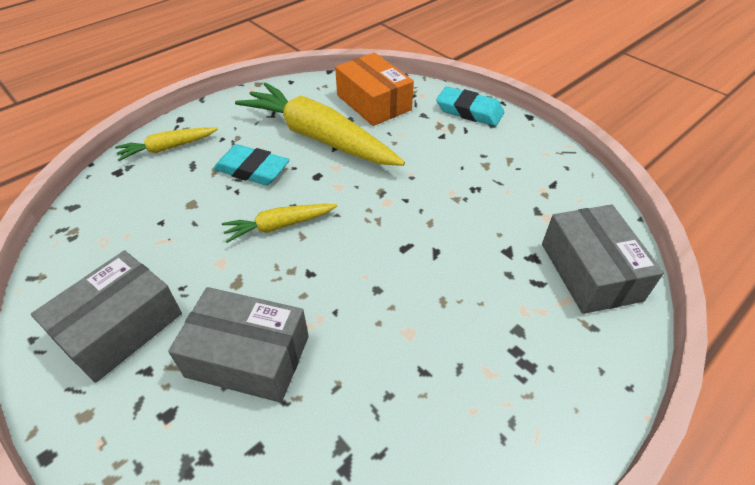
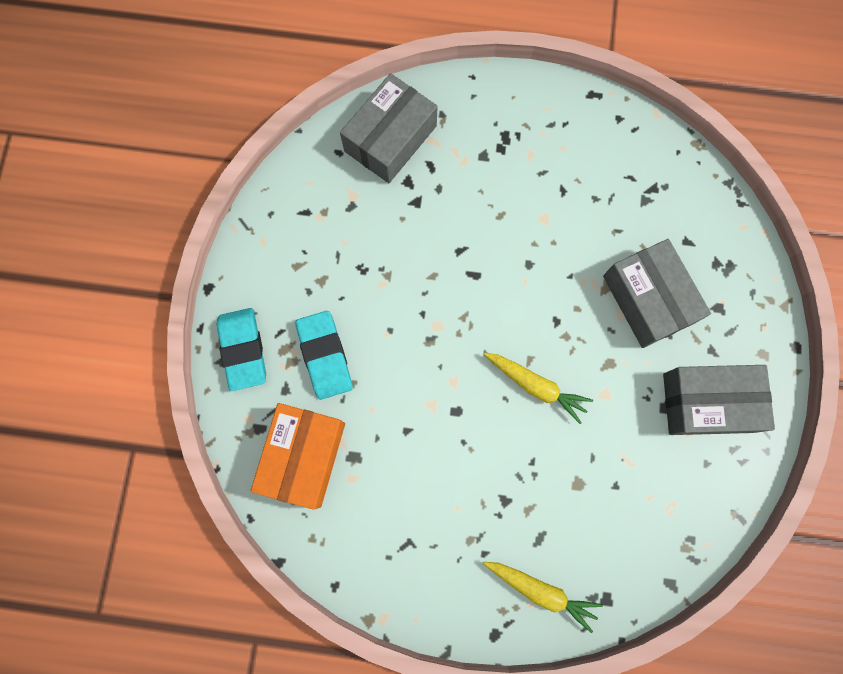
camera: 130 degrees left, 30 degrees up
(252, 170) = (498, 476): turquoise eraser -> turquoise eraser (325, 356)
(319, 137) = (404, 459): yellow carrot -> none

